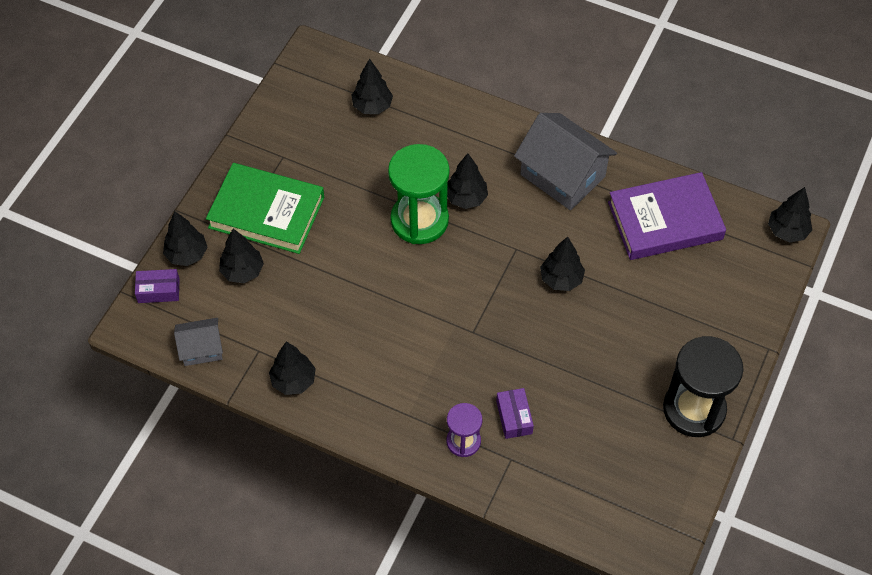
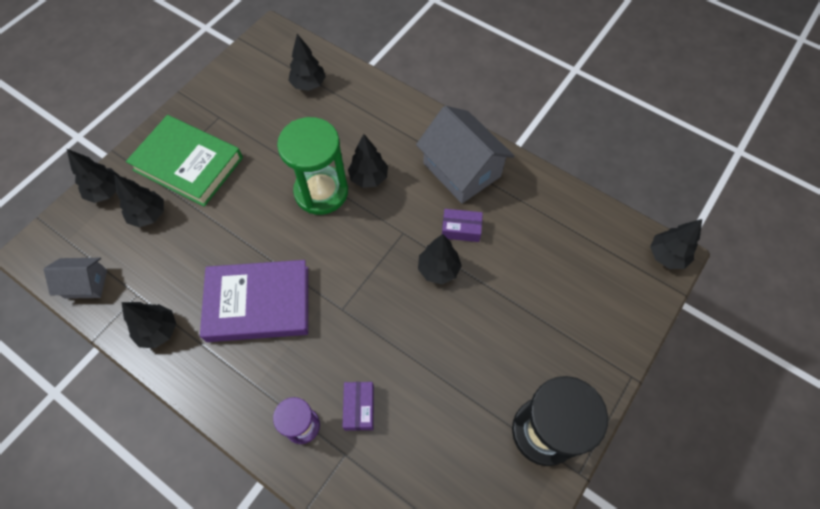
camera: 10 degrees right, 5 degrees up
(158, 290) = (69, 221): purple box -> purple box (461, 229)
(665, 220) = (549, 227): purple book -> purple book (258, 303)

